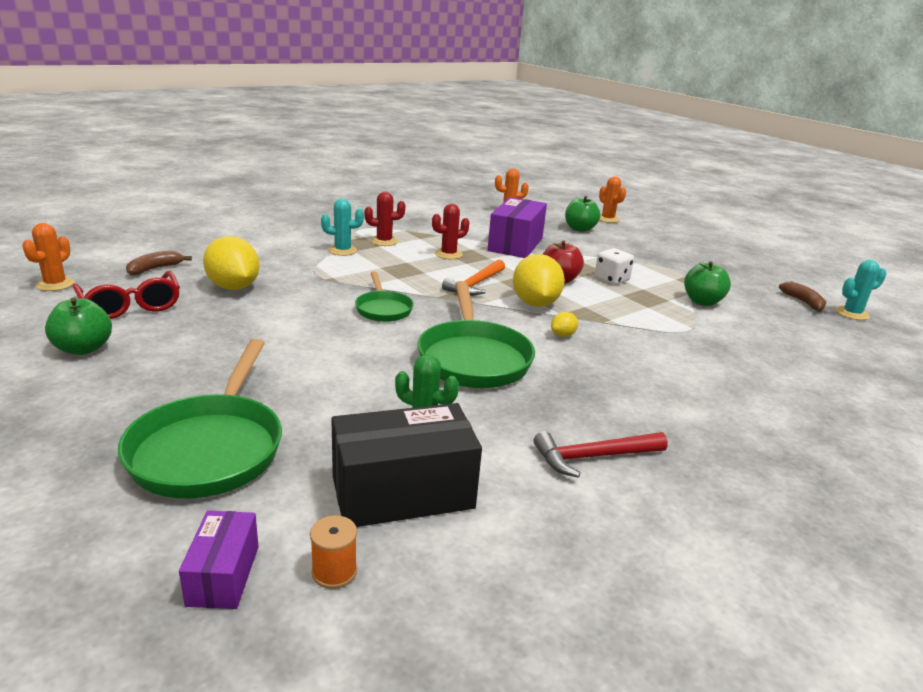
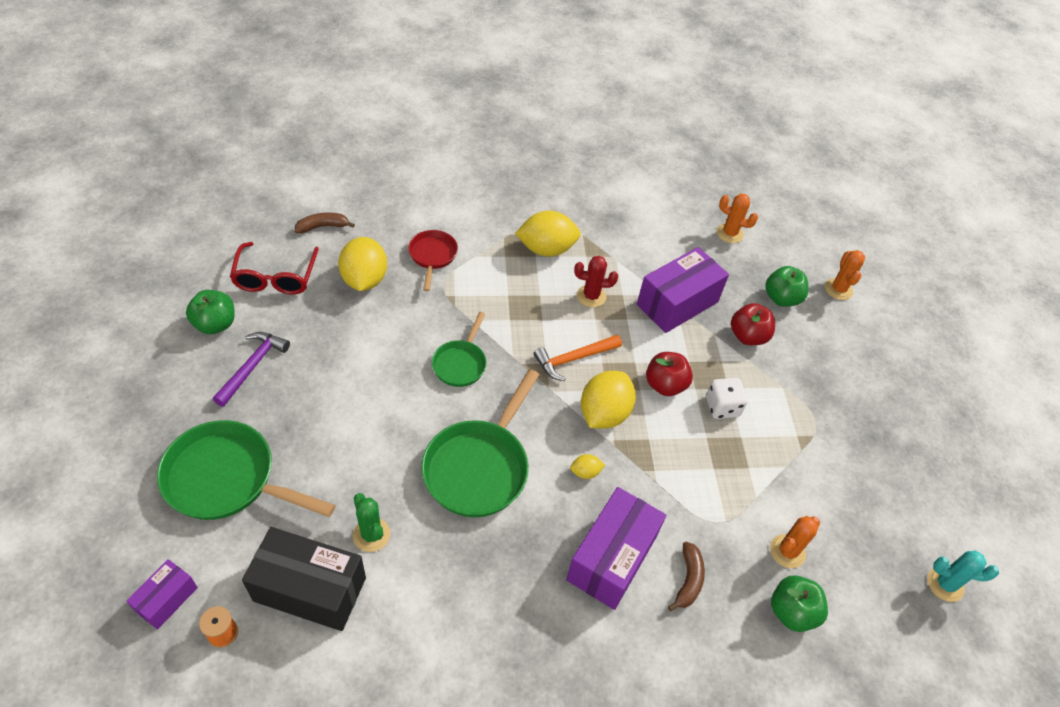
camera: 30 degrees right, 25 degrees up
(55, 284) = (241, 224): orange cactus -> orange cactus (787, 551)
(161, 363) = (253, 366): none -> purple hammer
(210, 448) = (227, 479): green pan -> green pan turned 75 degrees clockwise
(287, 263) = (432, 256): none -> red pan
(342, 250) = (495, 252): turquoise cactus -> none
(384, 241) = (546, 249): red cactus -> yellow lemon
(582, 247) = (747, 336): none -> red apple
(593, 457) = (467, 630): red hammer -> none
(646, 372) = (611, 558): none -> purple box
(702, 302) = (784, 486): green apple -> green apple (791, 612)
(803, 302) = (907, 539): brown banana -> brown banana (688, 580)

